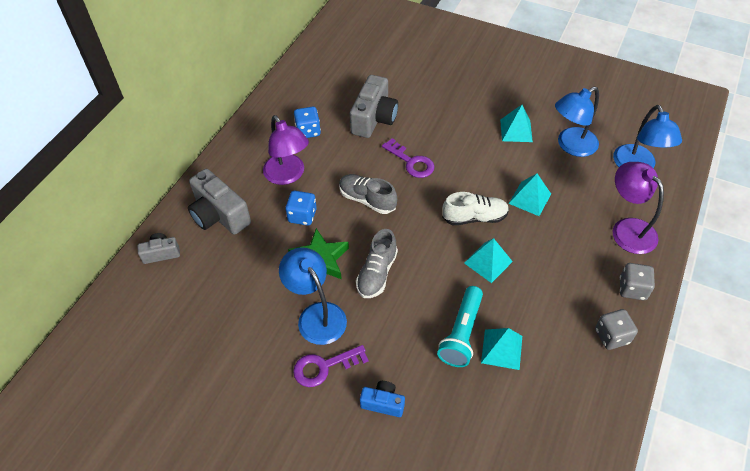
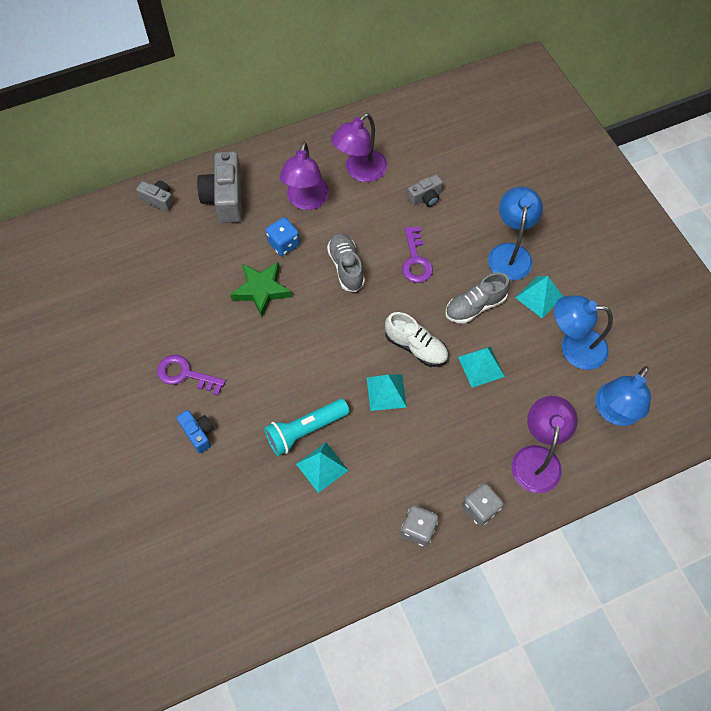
camera: 40 degrees right, 10 degrees up
(308, 131) = (360, 171): blue dice -> purple lamp
(316, 315) = (217, 331): blue lamp -> blue lamp (510, 253)
(374, 118) = (425, 198): grey camera -> grey camera, size x0.54
(377, 273) = (292, 334): grey shoe -> grey shoe (475, 306)

